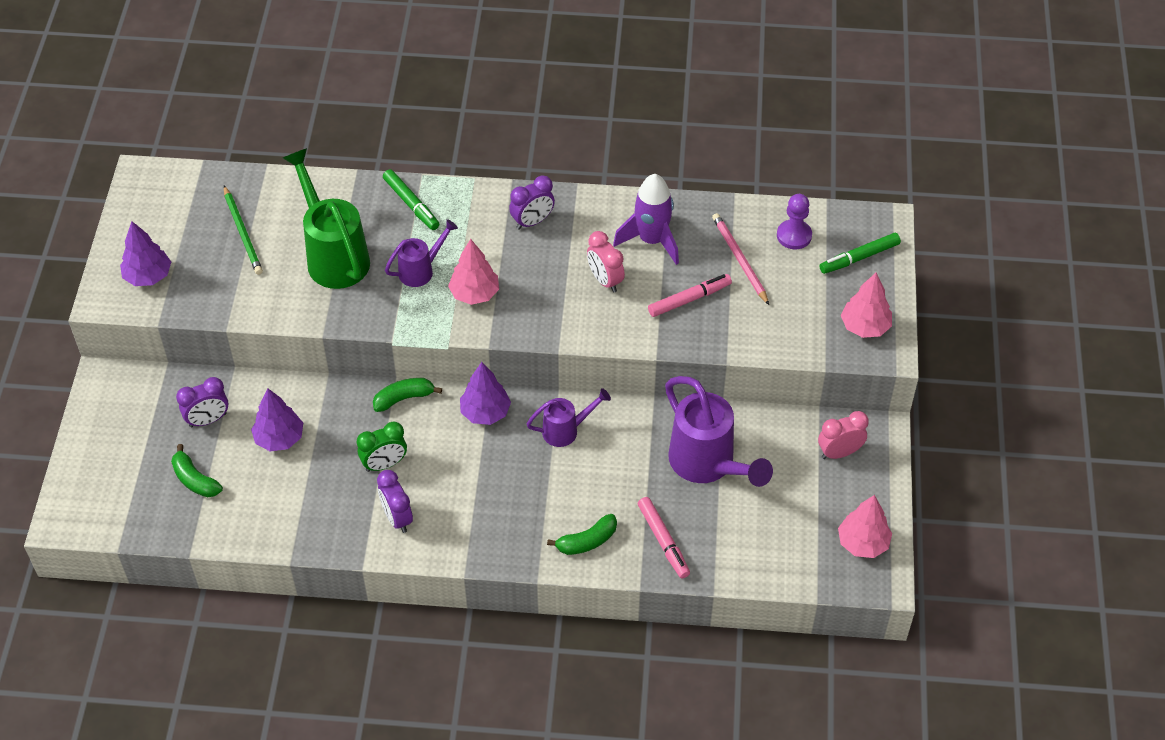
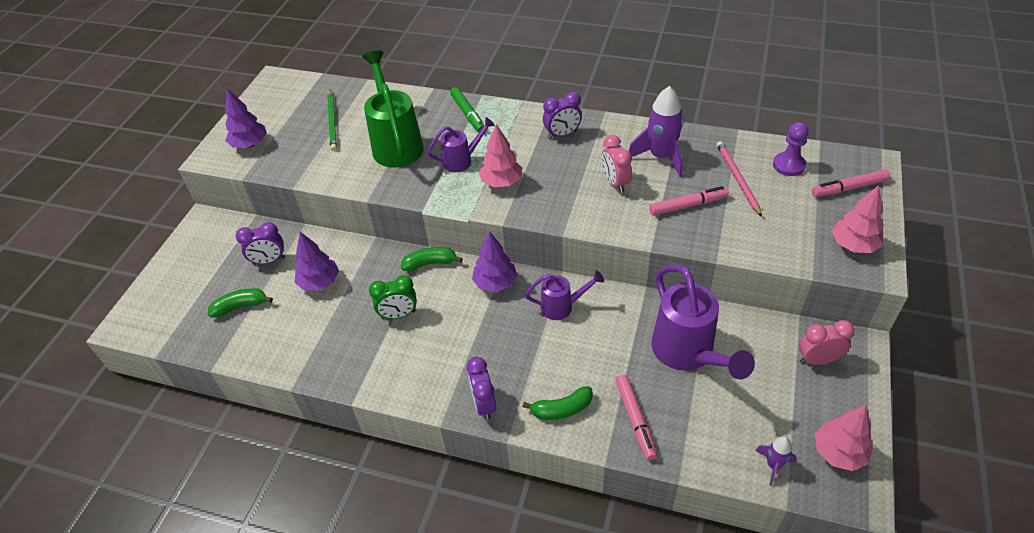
camera: 15 degrees right, 5 degrees down
(195, 480) = (240, 306): green banana -> green banana turned 105 degrees clockwise
(397, 518) = (396, 362): purple clock -> purple clock (484, 404)
(802, 564) = (773, 465): none -> purple rocket
(859, 258) = (849, 188): green marker -> pink marker

